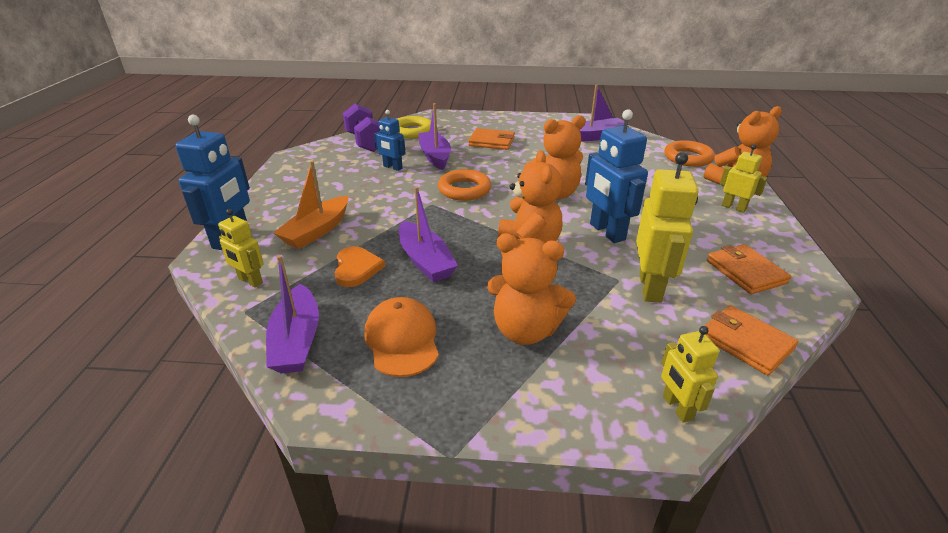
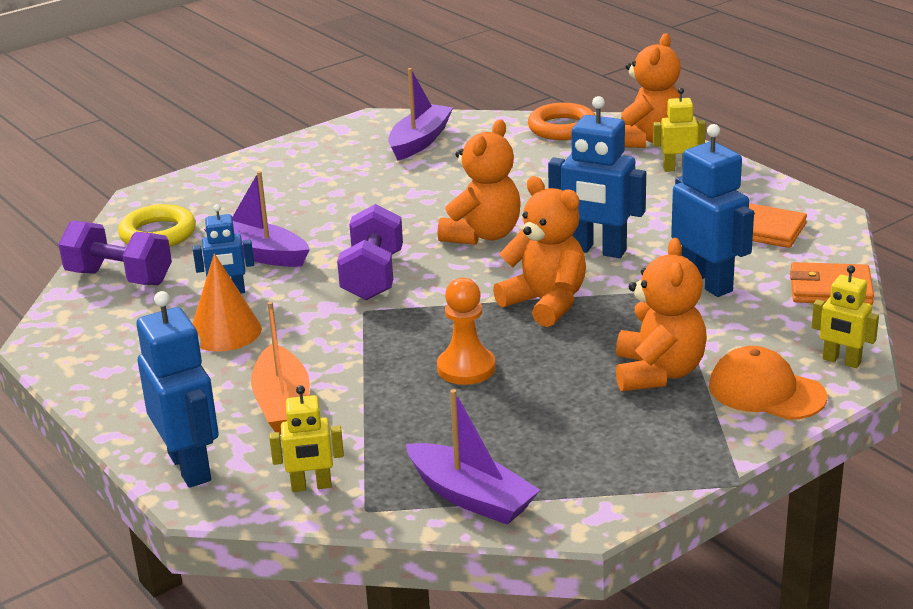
camera: 40 degrees left, 5 degrees down
(356, 268) = (407, 413): orange heart -> none
(359, 184) = (225, 332): none -> orange cone
(402, 340) = (567, 440): orange cap -> orange cap (766, 391)
(425, 261) = (466, 368): purple boat -> orange pawn
(464, 189) = (373, 276): orange ring -> purple dumbbell
(491, 142) = (300, 202): orange wallet -> none
(525, 330) = (658, 373): orange teddy bear -> orange teddy bear turned 60 degrees counterclockwise
(650, 287) = (707, 283): yellow robot -> blue robot

